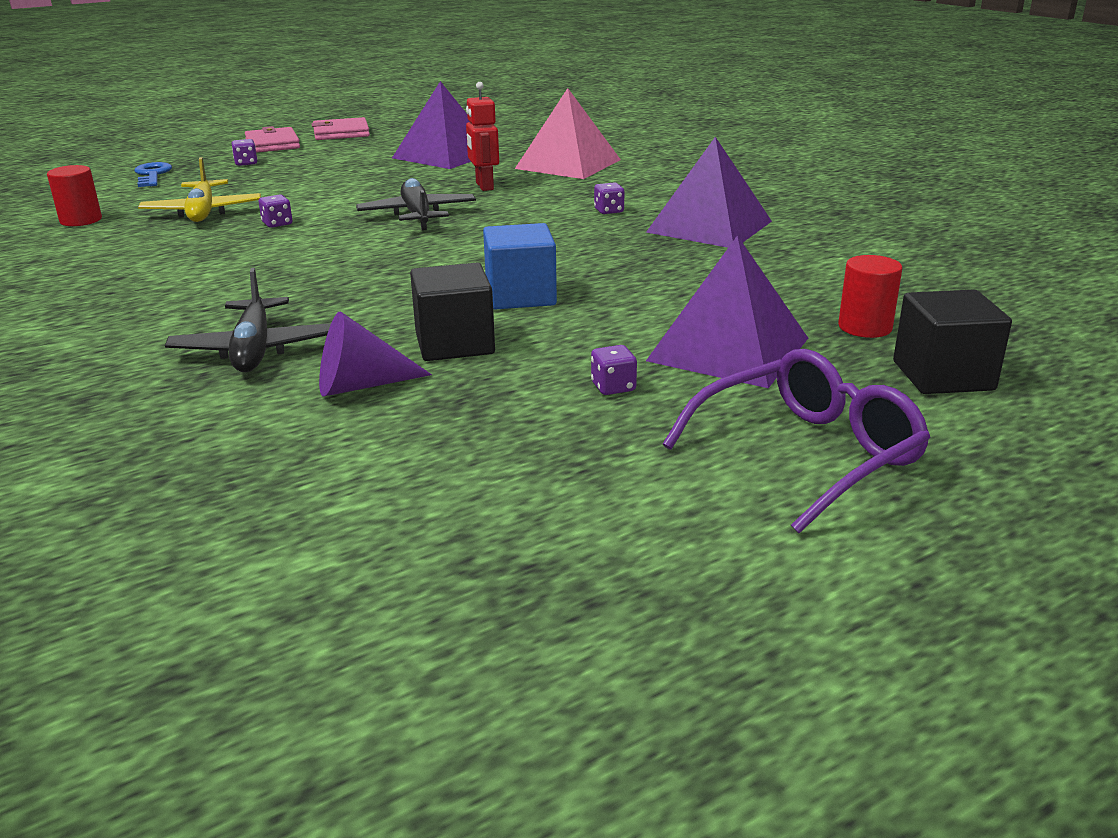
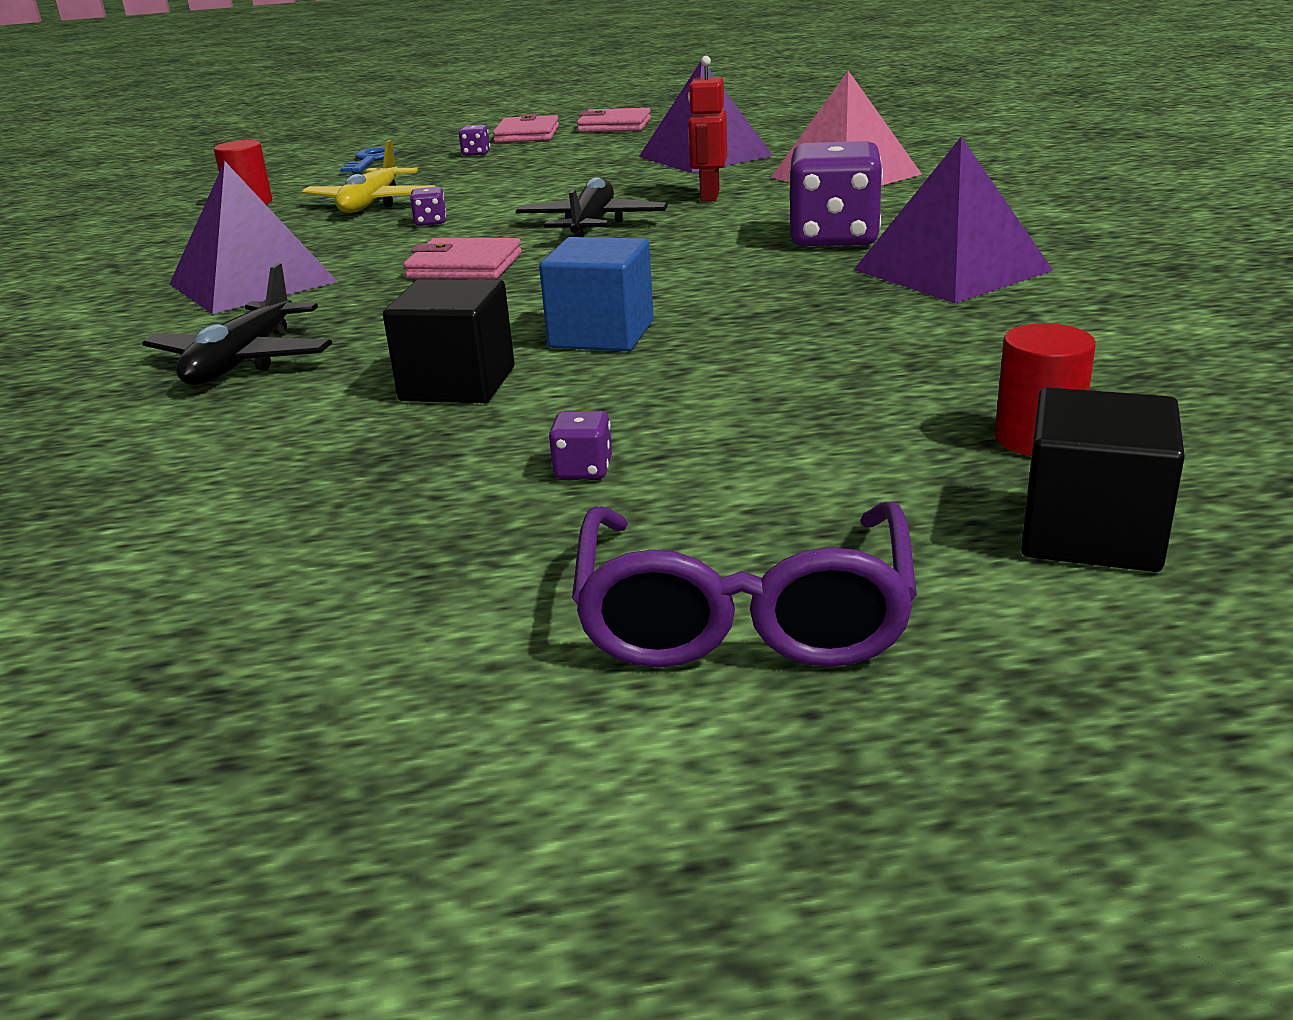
camera: 25 degrees right, 0 degrees up
(351, 256) = (464, 266): none -> pink wallet
(361, 385) = (299, 420): purple cone -> none
(609, 211) = (833, 238): purple dice -> purple dice, size x2.43
(728, 349) = (796, 441): purple pyramid -> purple pyramid (253, 282)
(807, 454) = (743, 616): purple glasses -> purple glasses turned 105 degrees clockwise

